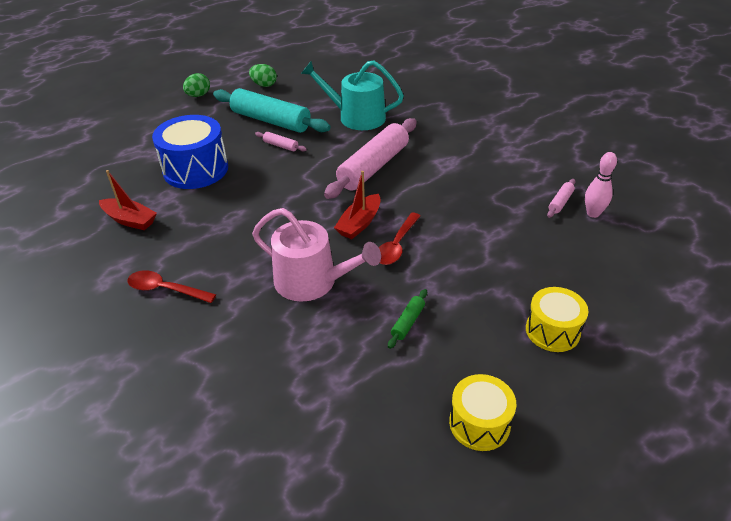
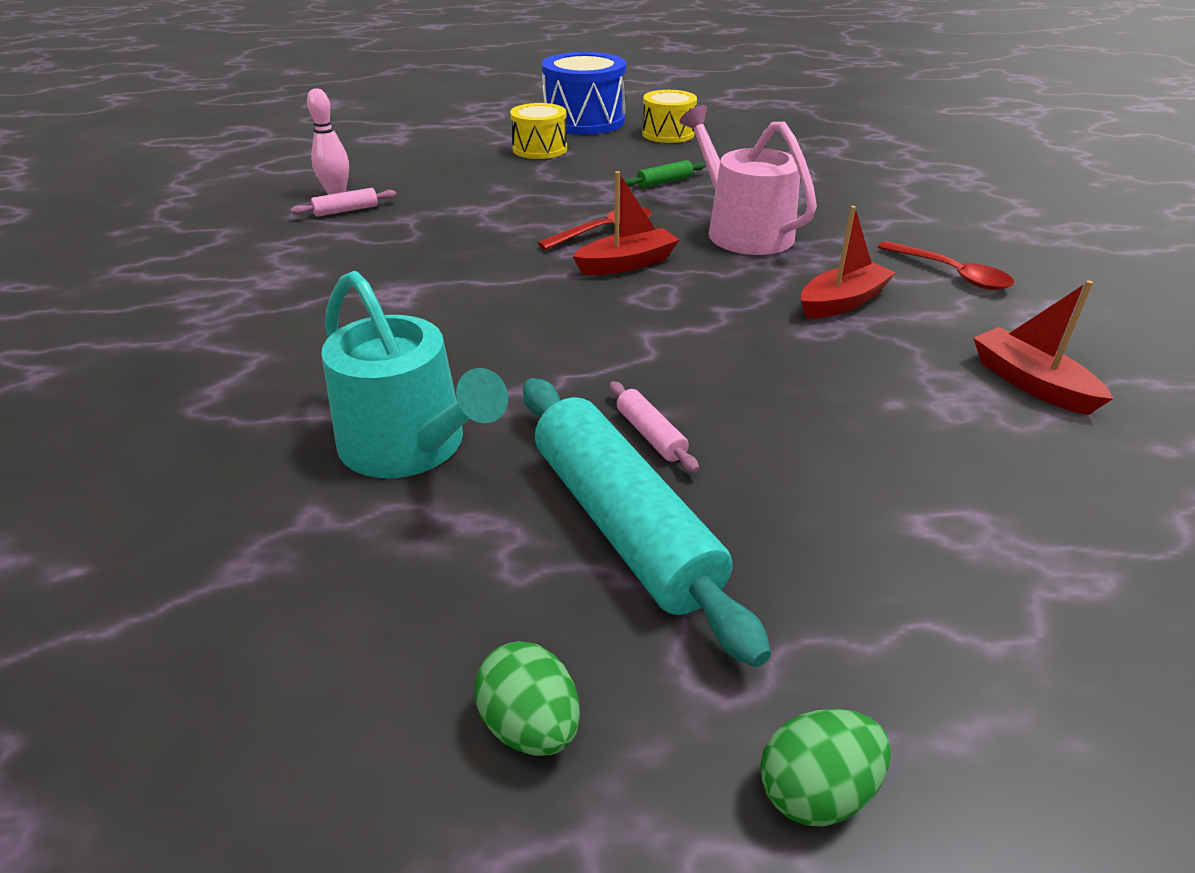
camera: 150 degrees left, 5 degrees down
(195, 169) = (879, 446): blue drum -> blue drum (584, 121)
(228, 239) = (842, 302): none -> red boat
(373, 167) = (514, 327): pink rolling pin -> none

